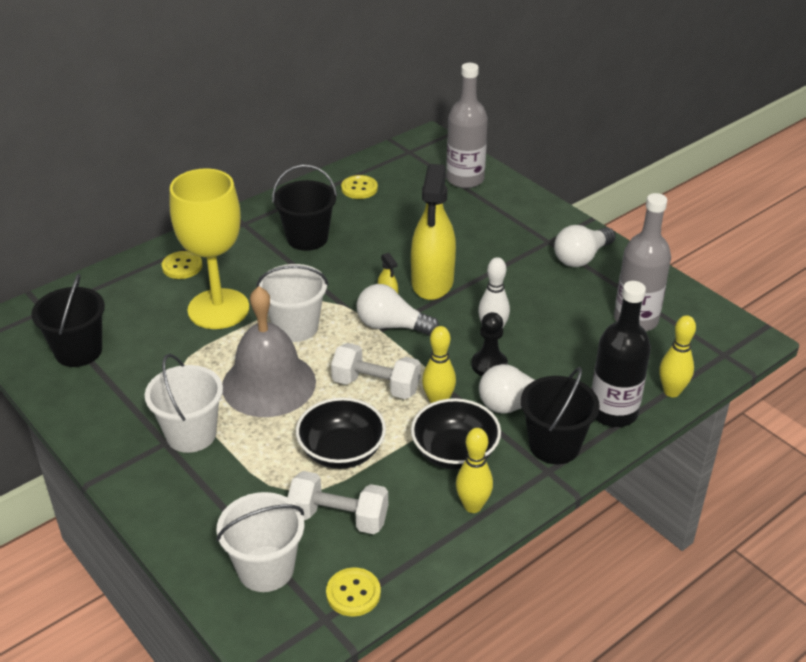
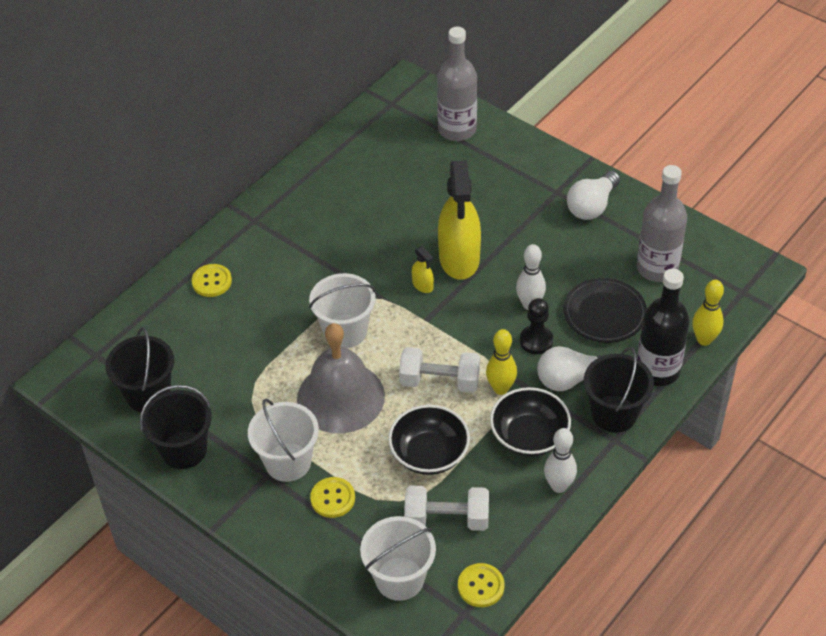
camera: 10 degrees left, 10 degrees up
(218, 309) = (265, 324): yellow goblet -> none
(307, 238) = (323, 227): black bucket -> black bucket (184, 450)
(359, 188) = (355, 158): yellow button -> yellow button (332, 498)
(391, 326) = (435, 314): white light bulb -> none
(473, 506) = (559, 486): yellow bowling pin -> white bowling pin
(569, 351) = (604, 313): none -> black plate

